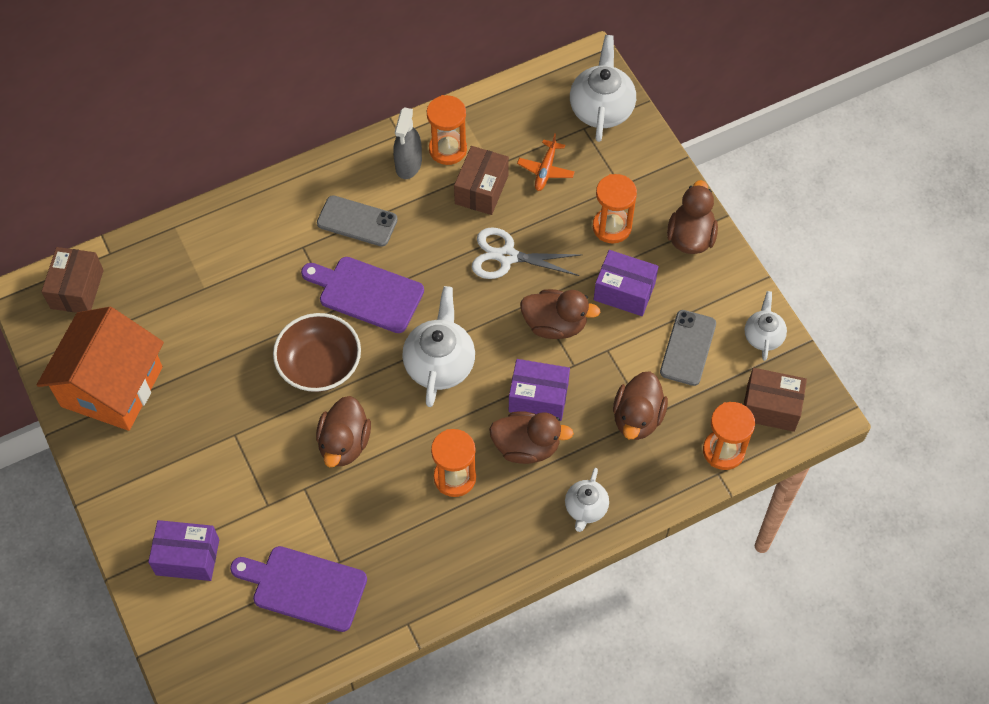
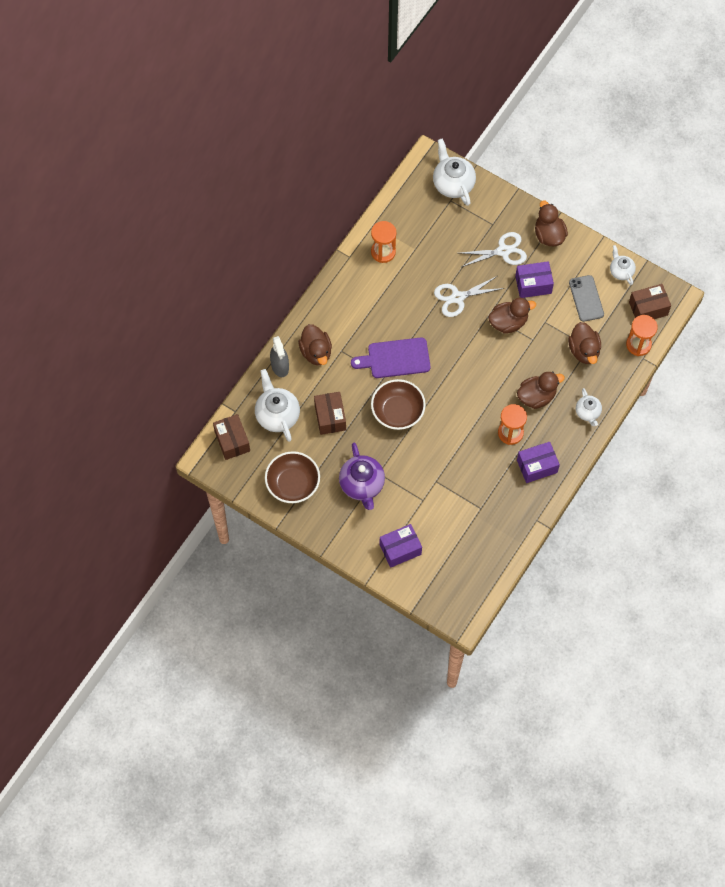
camera: 30 degrees left, 5 degrees up
(112, 387) = (293, 484): orange house -> brown bowl
(201, 438) = (362, 485): none -> purple teapot
(304, 587) = (472, 531): purple cutting board -> none
(344, 443) = (440, 446): brown duck -> brown duck (316, 352)
(357, 221) = (361, 320): grey phone -> none
(408, 164) = (367, 272): grey spray bottle -> grey spray bottle (280, 366)
(440, 364) = (461, 376): white teapot -> white teapot (277, 415)
(481, 189) = (418, 266): brown box -> brown box (330, 417)
(538, 397) = (525, 367): purple box -> purple box (537, 466)
(545, 170) = (445, 236): orange plane -> none
(612, 227) = (503, 251): orange hourglass -> white scissors

